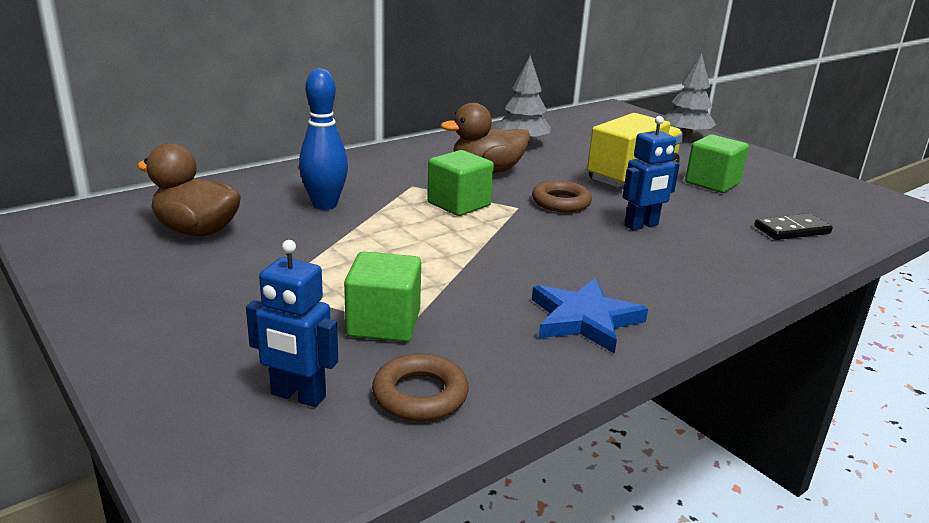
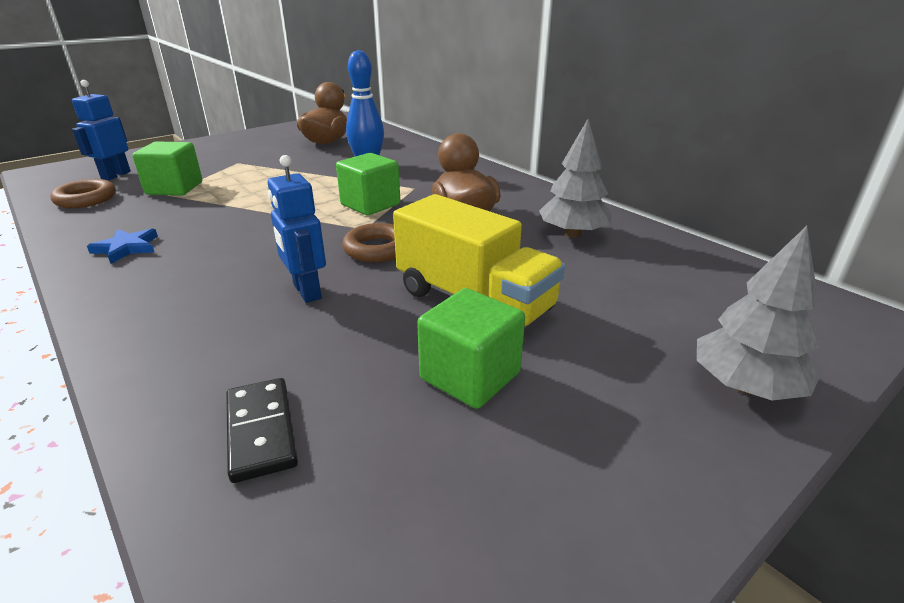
camera: 90 degrees right, 5 degrees up
(584, 319) = (126, 248): blue star -> blue star, size x0.64

